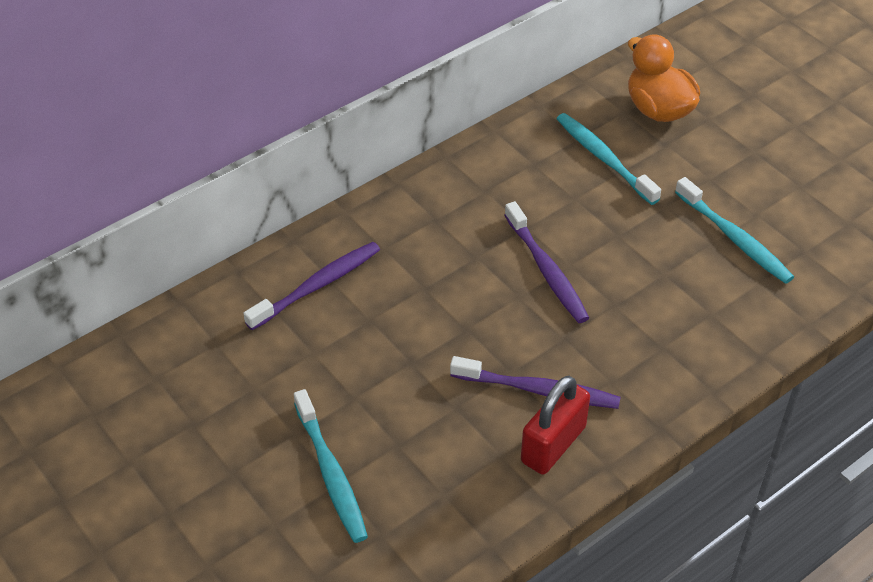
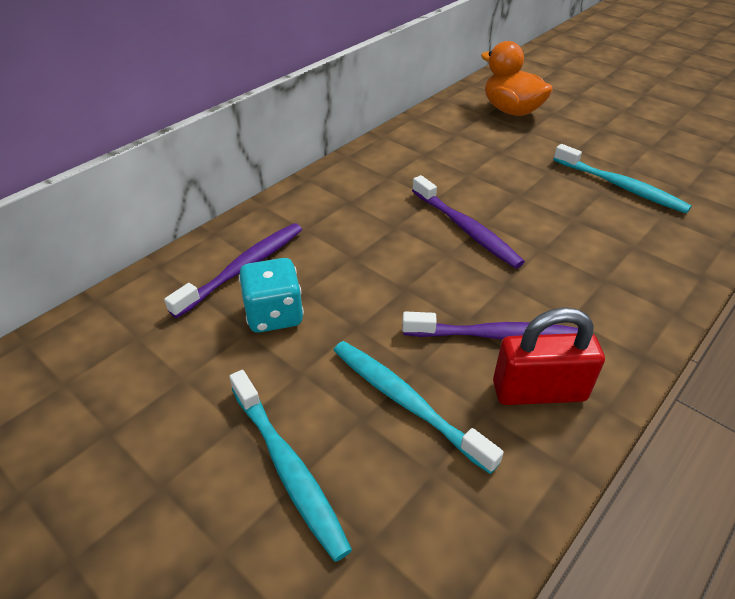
camera: 10 degrees left, 5 degrees down
(339, 339) = (274, 315): none -> turquoise dice
(553, 444) = (539, 391): red padlock -> red padlock turned 60 degrees clockwise
(604, 158) = (482, 144): turquoise toothbrush -> turquoise toothbrush (406, 402)

